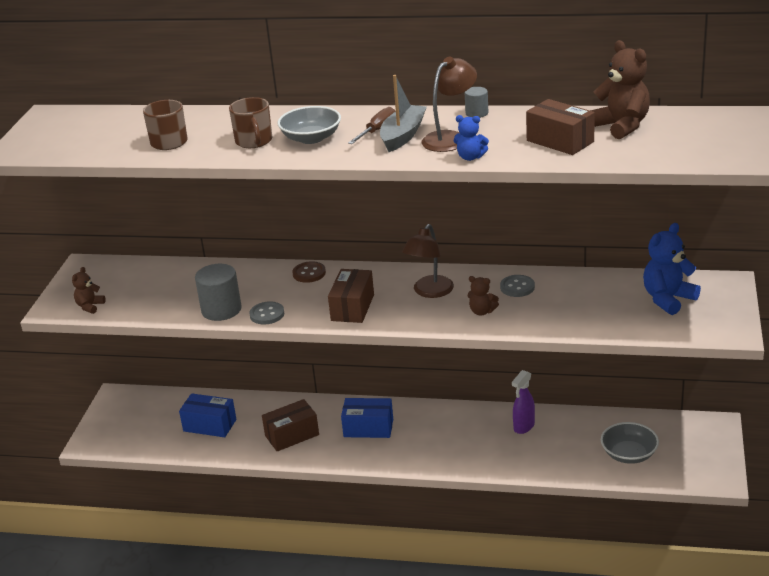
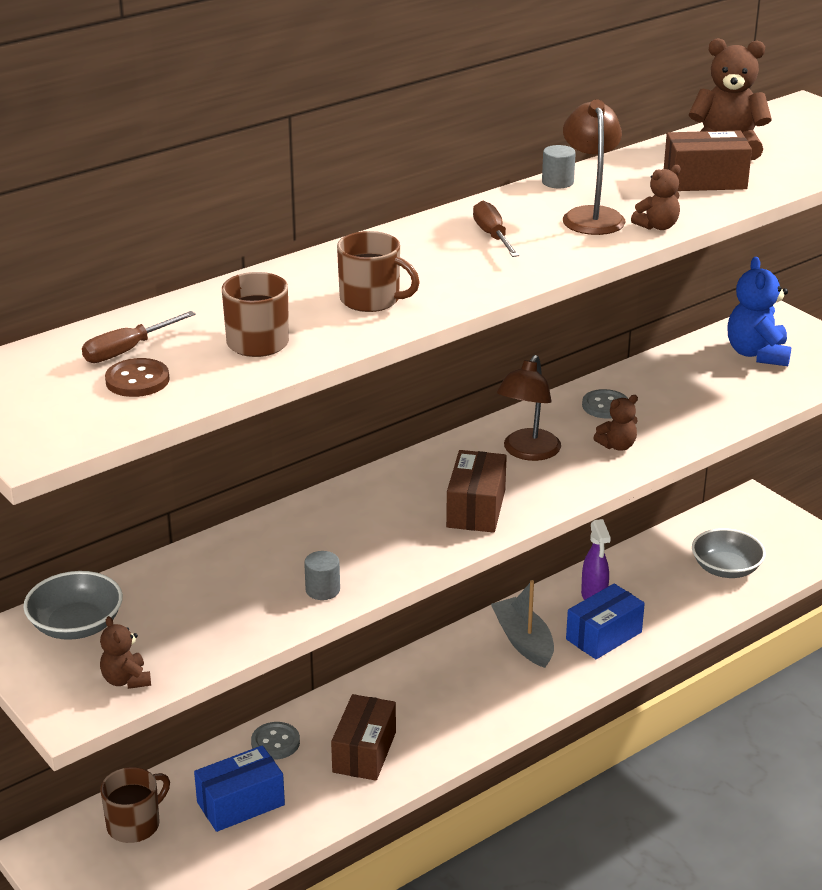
camera: 50 degrees left, 0 degrees up
(120, 125) = (127, 350): none -> brown screwdriver
(160, 408) = (135, 824): none -> brown mug
(221, 310) = (322, 590): grey cylinder -> grey cylinder, size x0.53
(267, 314) = (391, 566): grey button -> grey button (275, 742)
(309, 273) = (352, 497): brown button -> brown button (137, 380)
(311, 138) = (435, 271): grey bowl -> grey bowl (76, 625)
(352, 307) = (476, 508): brown box -> brown box turned 45 degrees clockwise
(368, 428) = (439, 692): blue box -> blue box (604, 636)
(403, 135) = (534, 231): grey boat -> grey boat (523, 641)
(429, 292) = (527, 452): brown lamp -> brown lamp turned 45 degrees clockwise
(470, 157) = (657, 226): blue teddy bear -> brown teddy bear

